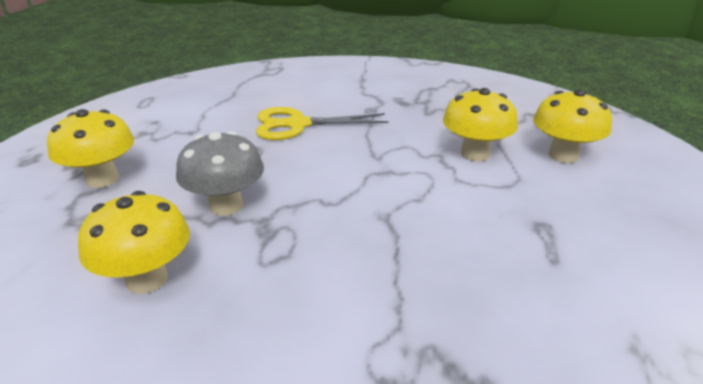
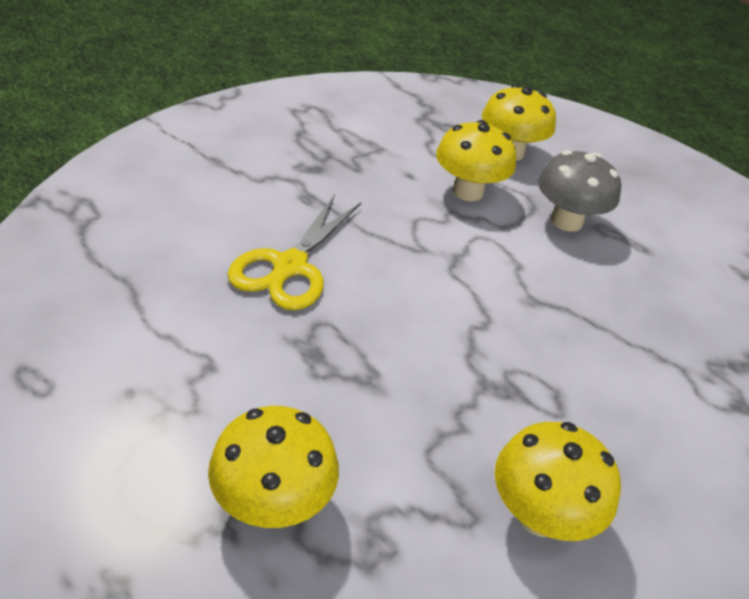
camera: 65 degrees left, 10 degrees up
(226, 205) = (436, 401): grey mushroom -> grey mushroom (566, 221)

